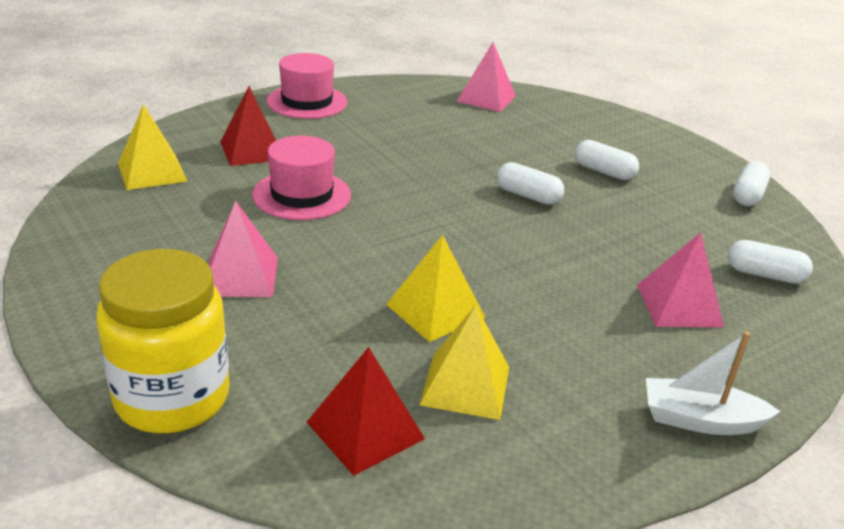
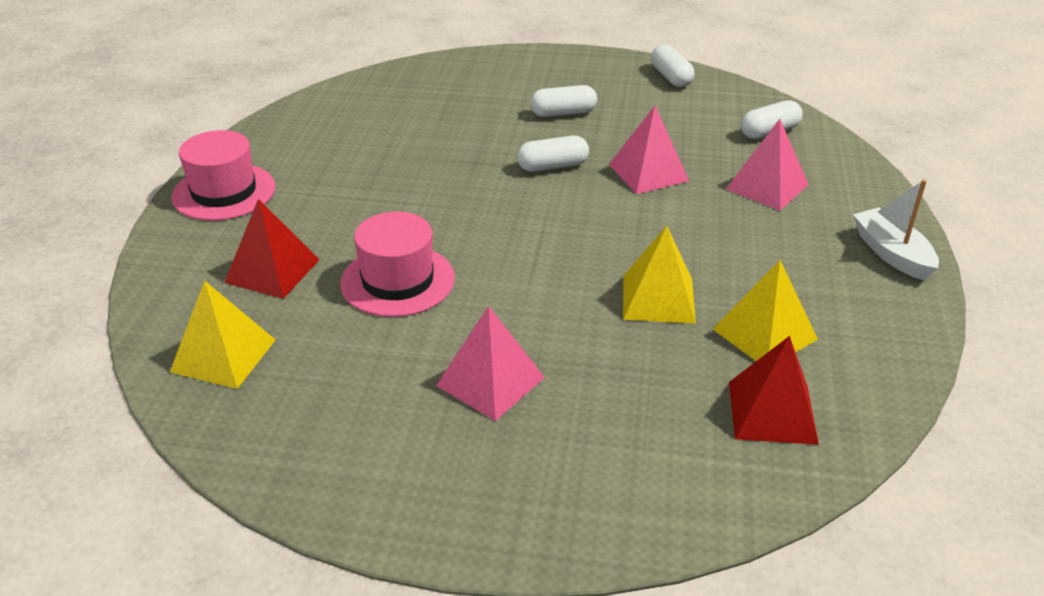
camera: 45 degrees left, 5 degrees up
(172, 398) = (633, 505): yellow jar -> none
(486, 98) = (370, 97): pink pyramid -> pink pyramid (648, 172)
(700, 420) = (892, 253): white boat -> white boat turned 105 degrees clockwise

